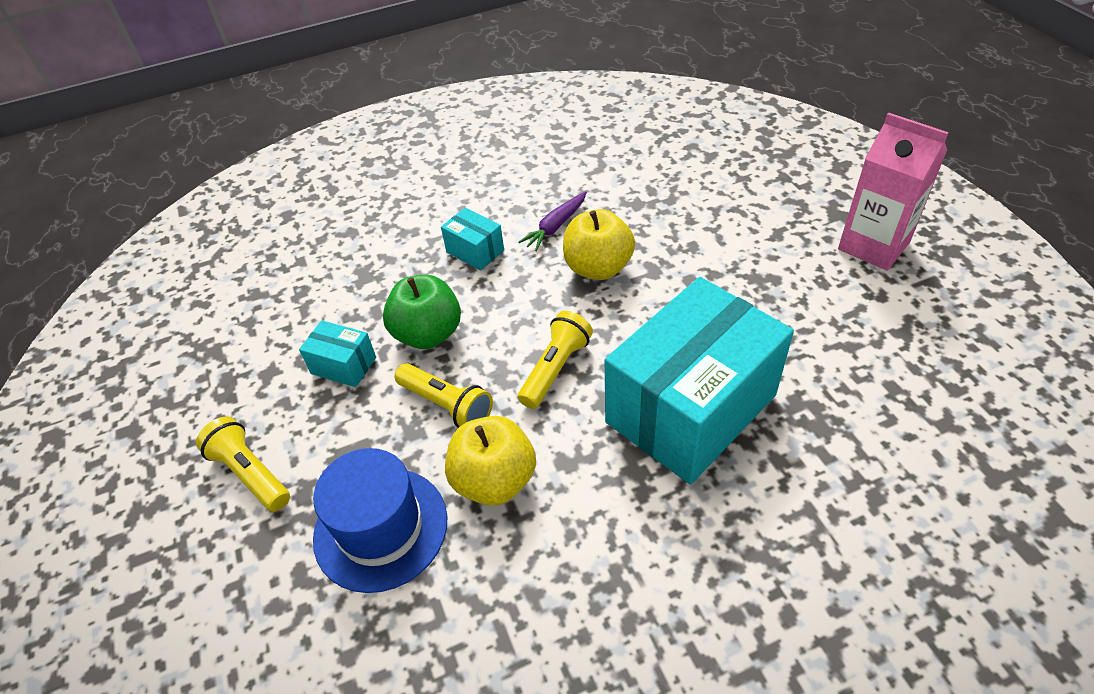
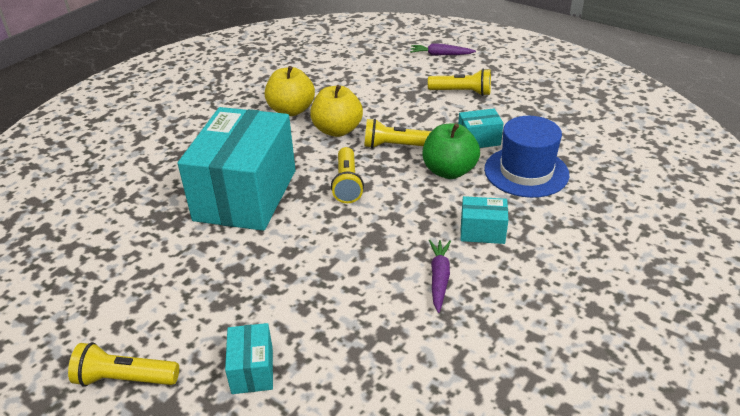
camera: 145 degrees right, 10 degrees down
(151, 611) = (440, 55): none -> purple carrot
(381, 528) = (376, 100): blue hat -> blue hat (526, 172)
(598, 268) = (372, 257): yellow apple -> yellow apple (291, 110)
(759, 215) = (252, 370): none -> turquoise box
(873, 246) = (125, 379): pink carton -> yellow flashlight

